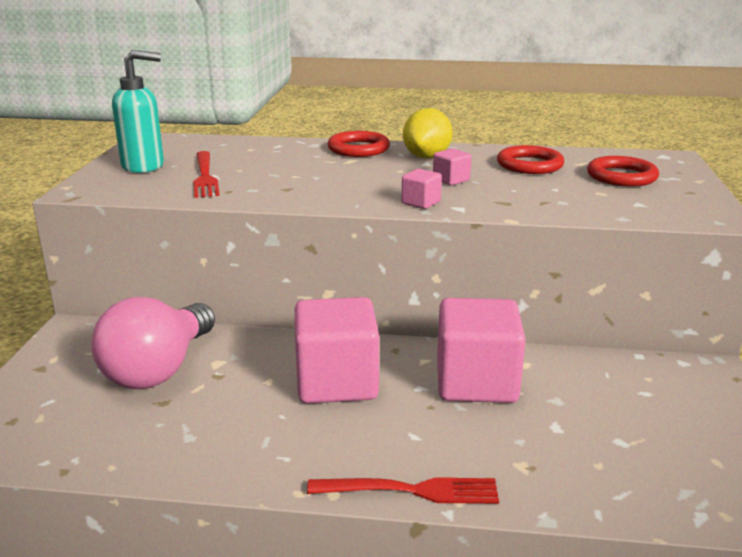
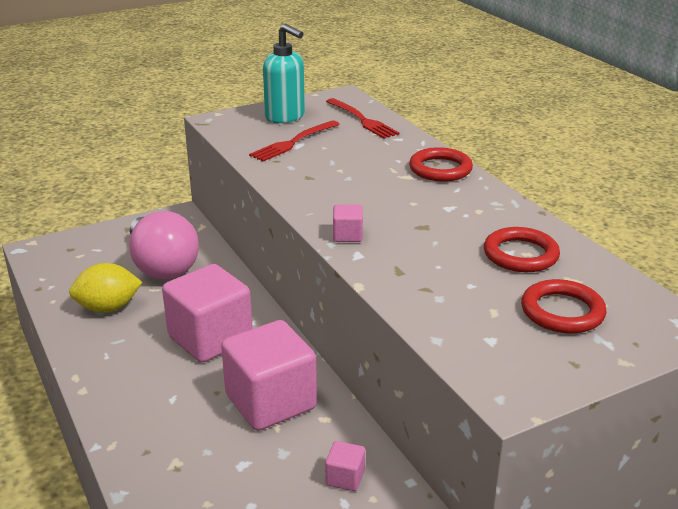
camera: 55 degrees right, 5 degrees up
(159, 369) = (162, 266): pink light bulb -> pink light bulb turned 105 degrees counterclockwise
(410, 490) = (108, 421): red fork -> red fork (362, 120)
(427, 157) = (466, 202): yellow lemon -> yellow lemon (108, 308)
(451, 180) = (421, 231): pink cube -> pink cube (345, 478)

